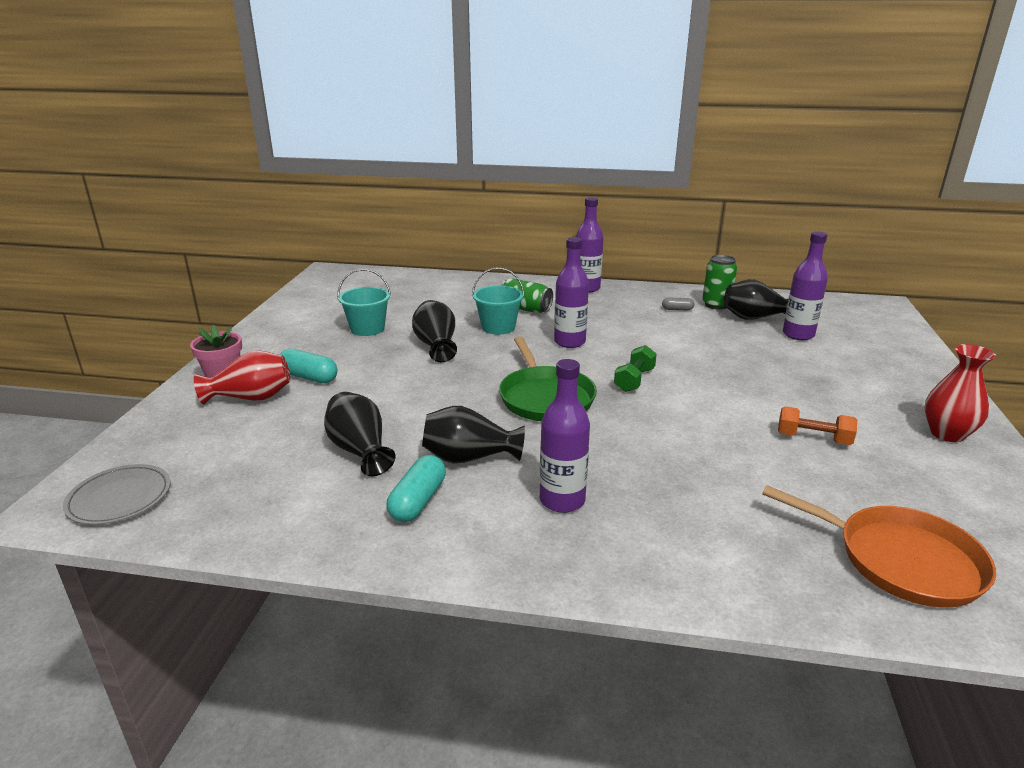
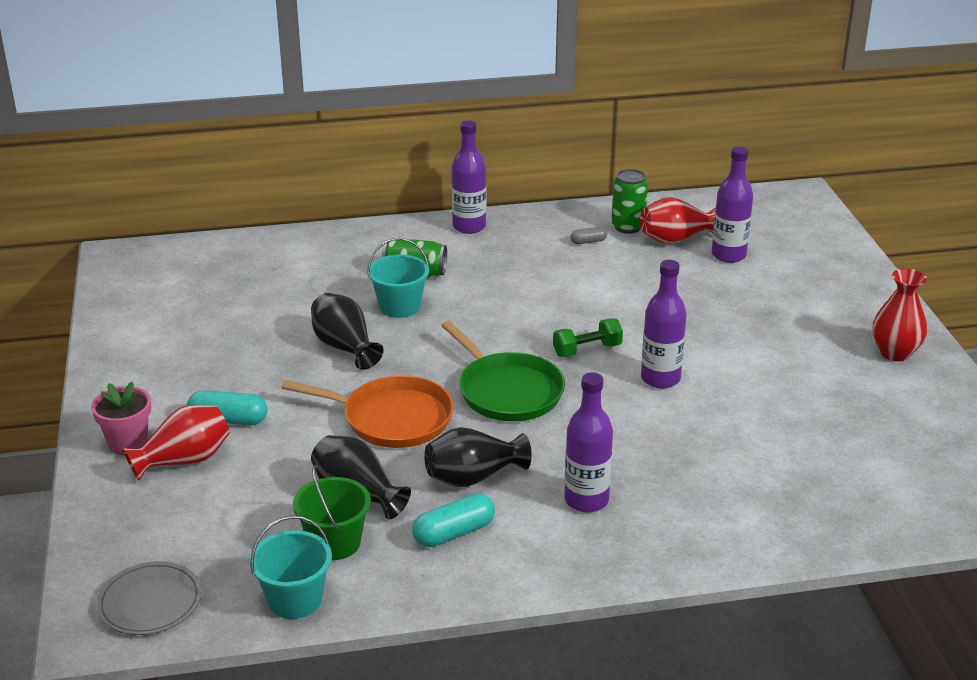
camera: 20 degrees left, 5 degrees up
(309, 485) = (335, 542): none -> green bucket
(367, 329) = (244, 339): turquoise bucket -> turquoise bucket (295, 599)
(418, 501) = (454, 533): turquoise capsule -> turquoise capsule turned 60 degrees clockwise
(569, 342) = (493, 312): purple bottle -> purple bottle (660, 378)
(634, 380) = (587, 350): green dumbbell -> green dumbbell turned 60 degrees clockwise
(754, 318) = (676, 239): black vase -> red vase
(813, 439) = (782, 384): orange dumbbell -> none
(900, 560) = (882, 487): orange pan -> orange pan (392, 419)

